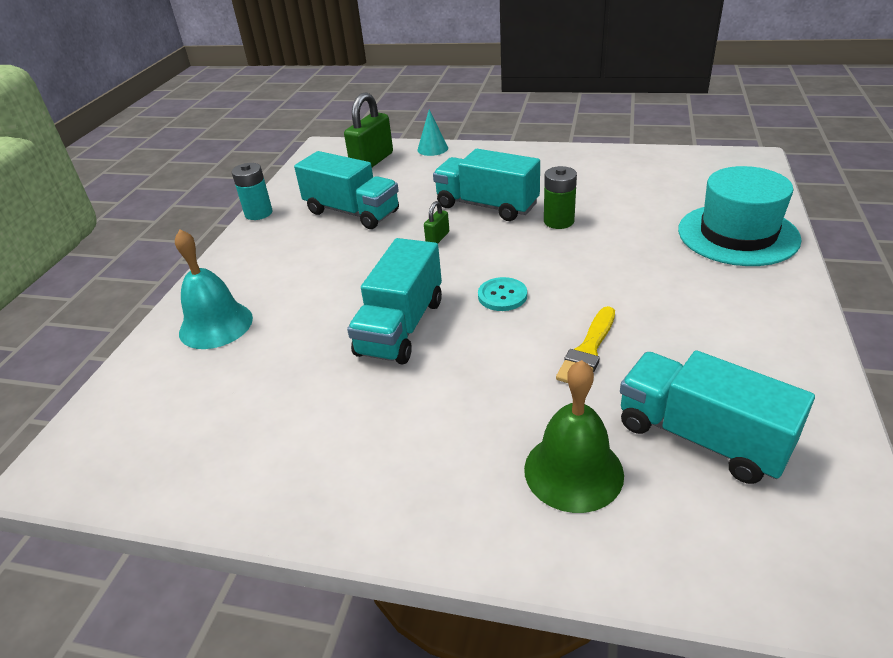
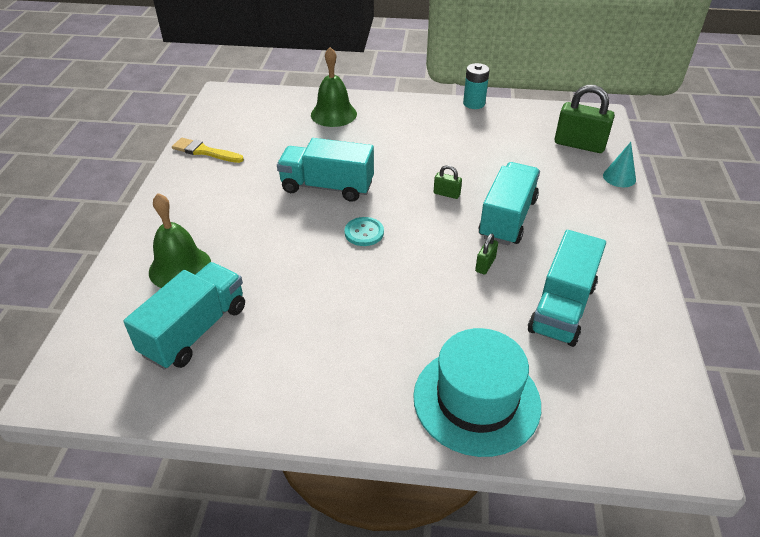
camera: 80 degrees right, 5 degrees up
(216, 325) = (333, 114): turquoise bell -> green bell
(352, 212) = (482, 146): turquoise truck -> turquoise truck (562, 308)
(558, 221) = (485, 265): green battery -> green padlock
(588, 351) = (293, 278): yellow brush -> yellow brush (204, 151)

